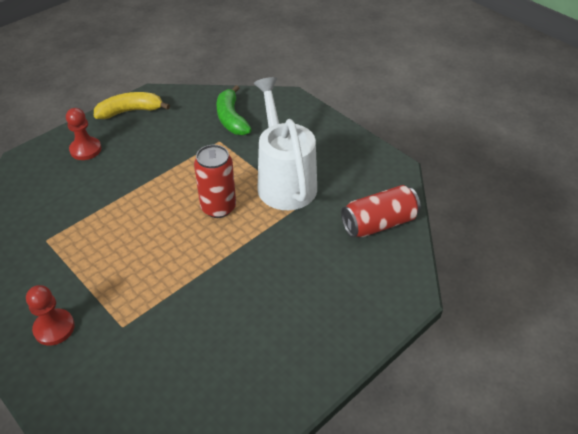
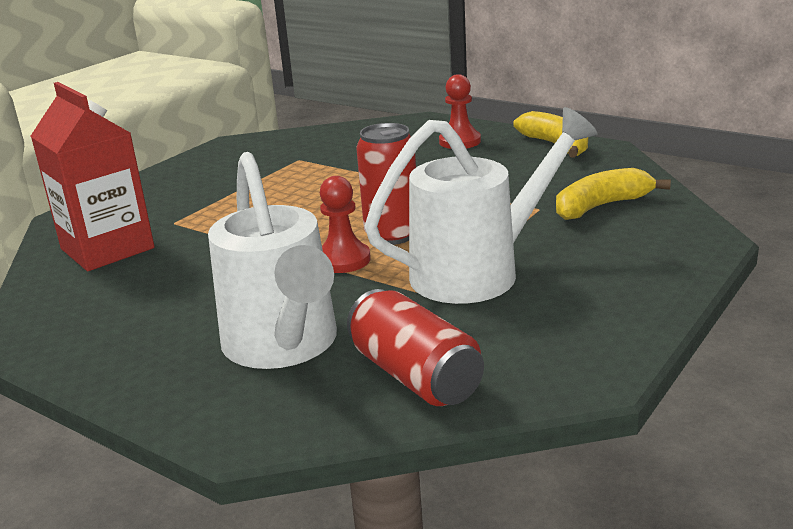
camera: 80 degrees right, 20 degrees down
(54, 328) = (171, 192): red pawn -> red pawn (343, 260)
(147, 371) = (107, 249): none -> red carton
(231, 119) = (601, 206): green banana -> yellow banana
(334, 272) = (284, 346): none -> white watering can

